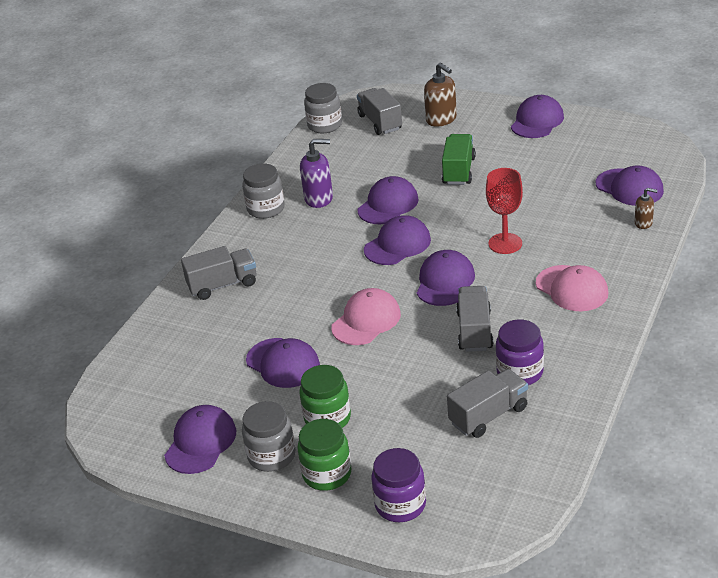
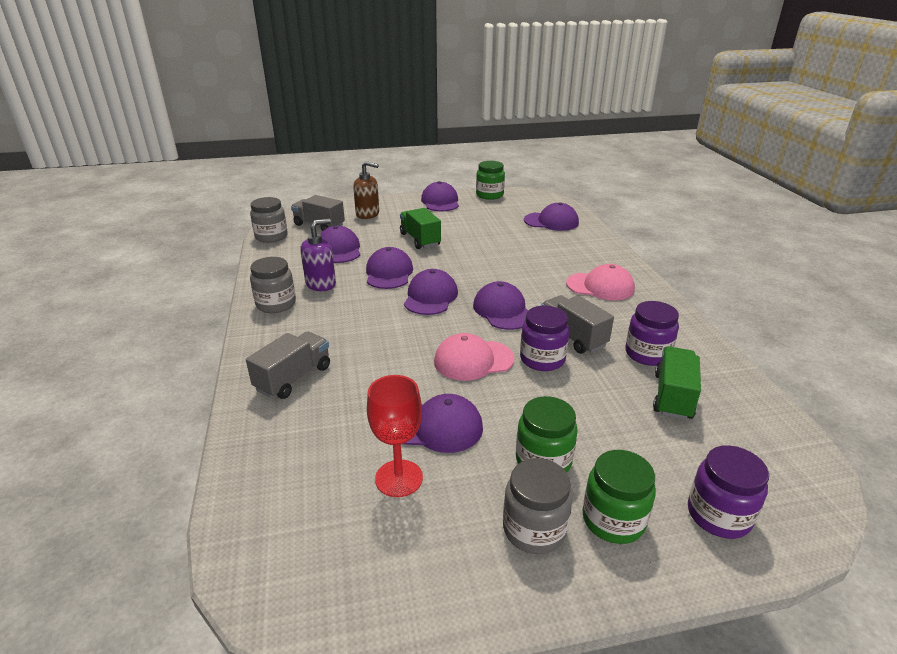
camera: 40 degrees left, 5 degrees down
(200, 442) = (436, 555): purple cap -> purple cap (338, 249)
(366, 321) = (473, 360): pink cap -> pink cap turned 105 degrees counterclockwise
(422, 341) = (542, 359): none -> purple jar
(488, 415) = (673, 396): grey truck -> green truck
(505, 243) = (514, 273): red goblet -> red goblet (399, 478)
(606, 126) = (489, 195): none -> green jar
(643, 223) = (588, 237): brown soap dispenser -> none

